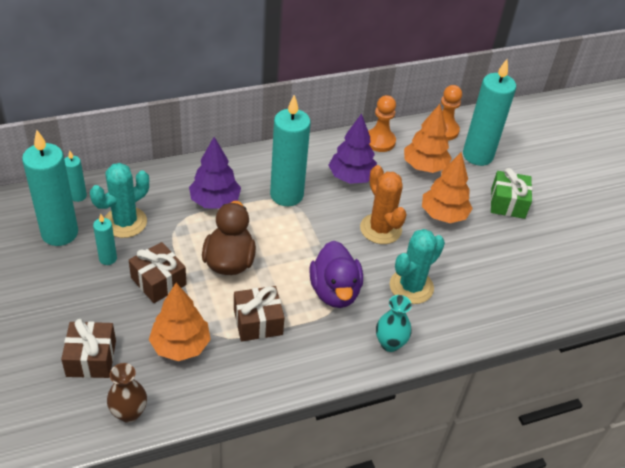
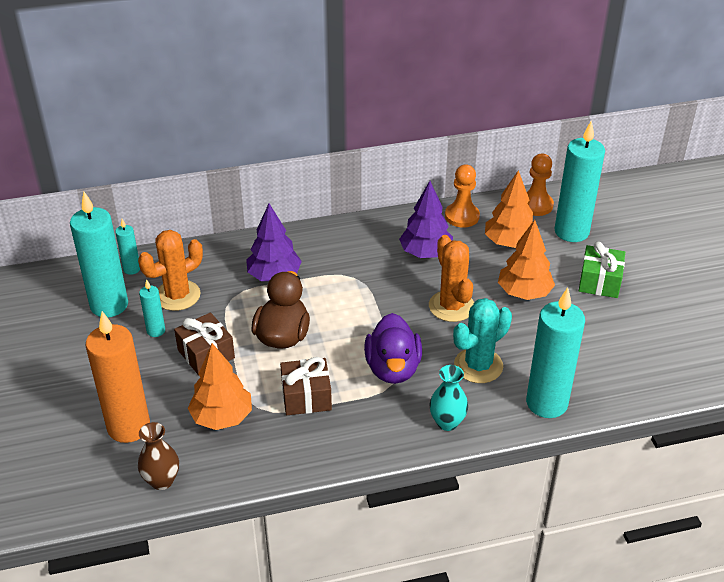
camera: 10 degrees right, 5 degrees down
(91, 358) = (129, 427): brown gift -> orange candle
(125, 222) = (177, 295): turquoise cactus -> orange cactus
(286, 195) = (352, 270): turquoise candle -> turquoise candle (546, 403)

